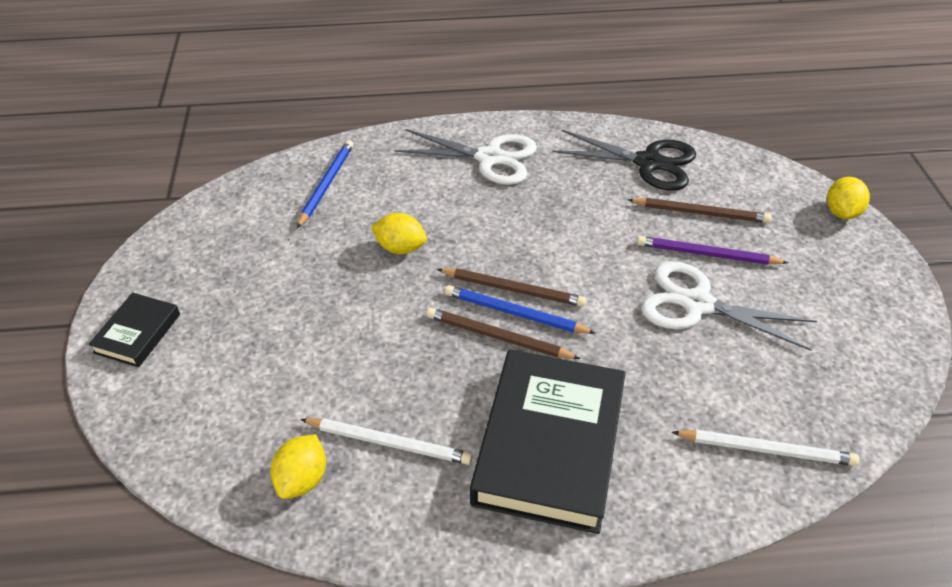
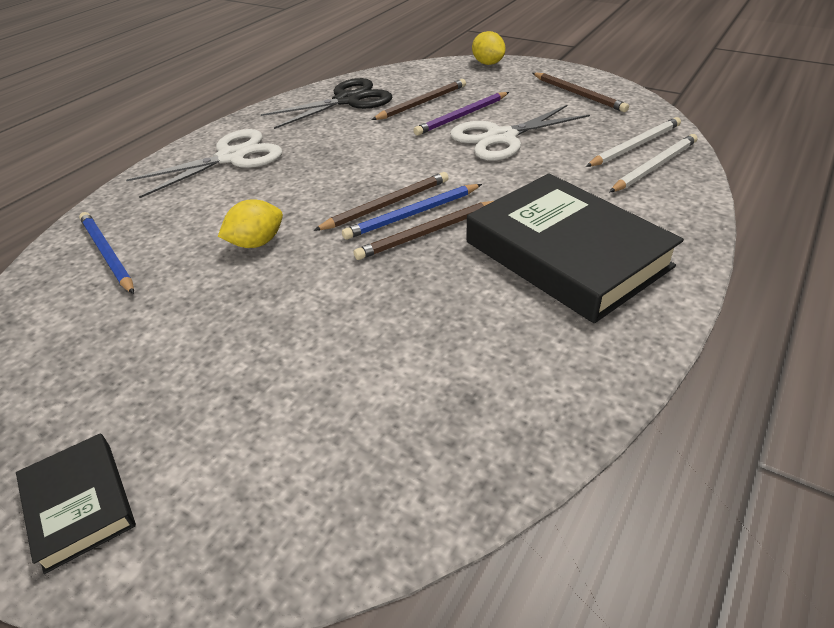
camera: 50 degrees left, 5 degrees down
(302, 479) = (463, 430): yellow lemon -> none
(389, 442) = (476, 346): white pencil -> white pencil (635, 145)
(857, 319) = (578, 94): none -> brown pencil

